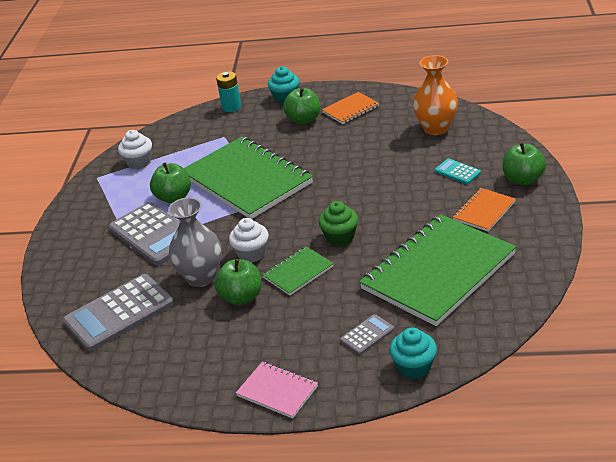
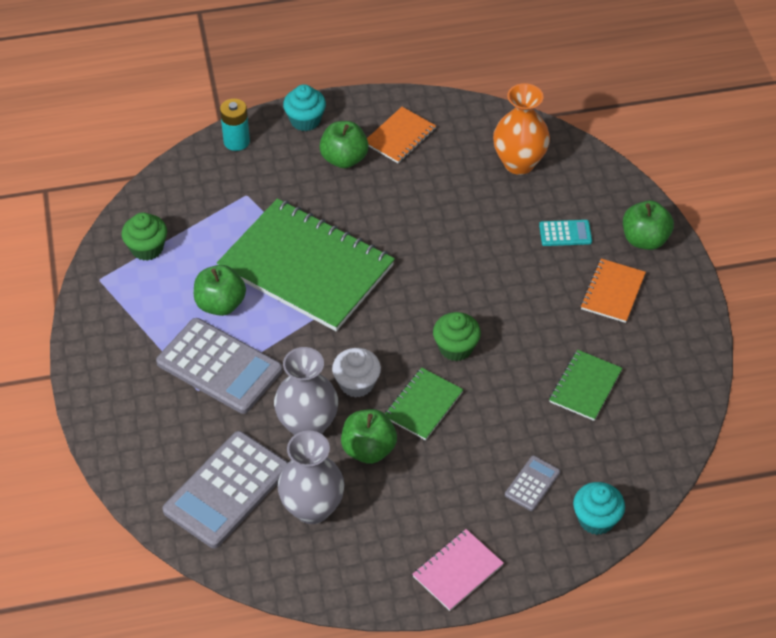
camera: 20 degrees left, 15 degrees up
(139, 162) = (147, 248): white cupcake -> green cupcake
(178, 332) = (312, 508): none -> grey vase
(277, 391) = (457, 571): pink notebook -> pink notebook turned 60 degrees counterclockwise
(438, 271) = (585, 386): green notebook -> green notebook, size x0.46
(457, 172) = (565, 233): turquoise calculator -> turquoise calculator turned 150 degrees clockwise

